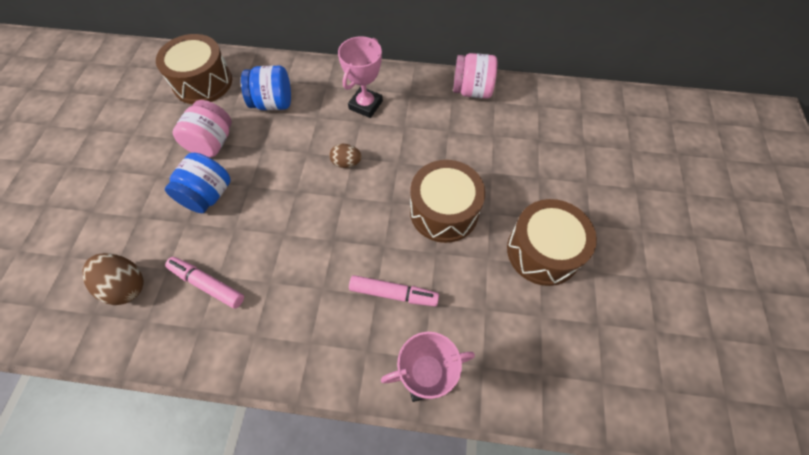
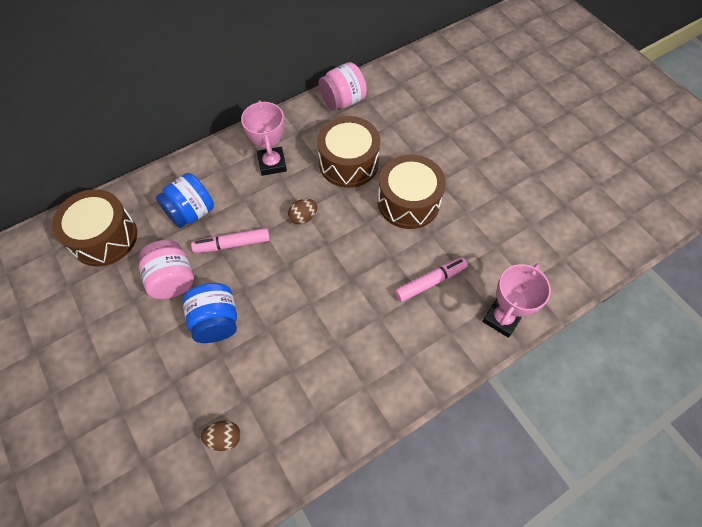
camera: 40 degrees left, 0 degrees up
(126, 286) = (224, 438): brown egg -> brown egg, size x0.63
(207, 284) = (290, 383): pink marker -> pink marker (232, 244)
(543, 251) = (495, 183): brown drum -> brown drum (348, 163)

